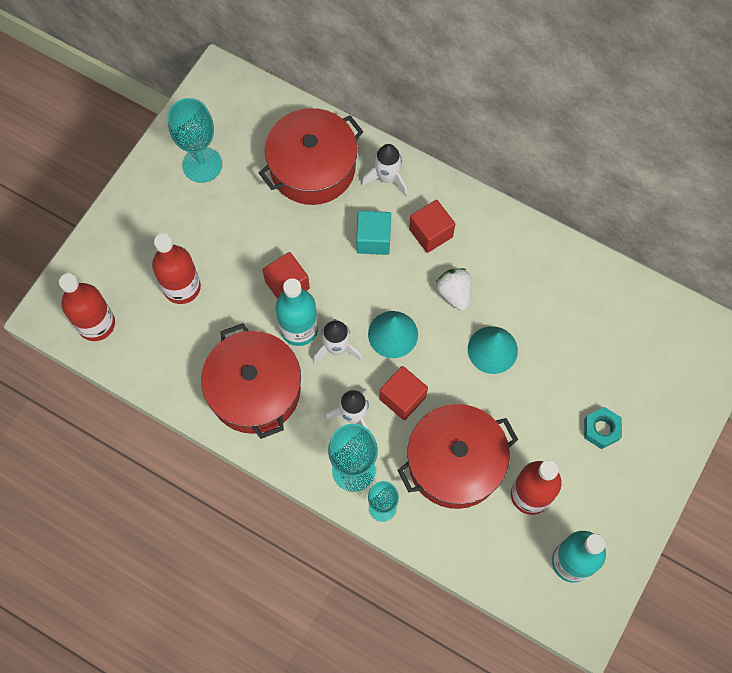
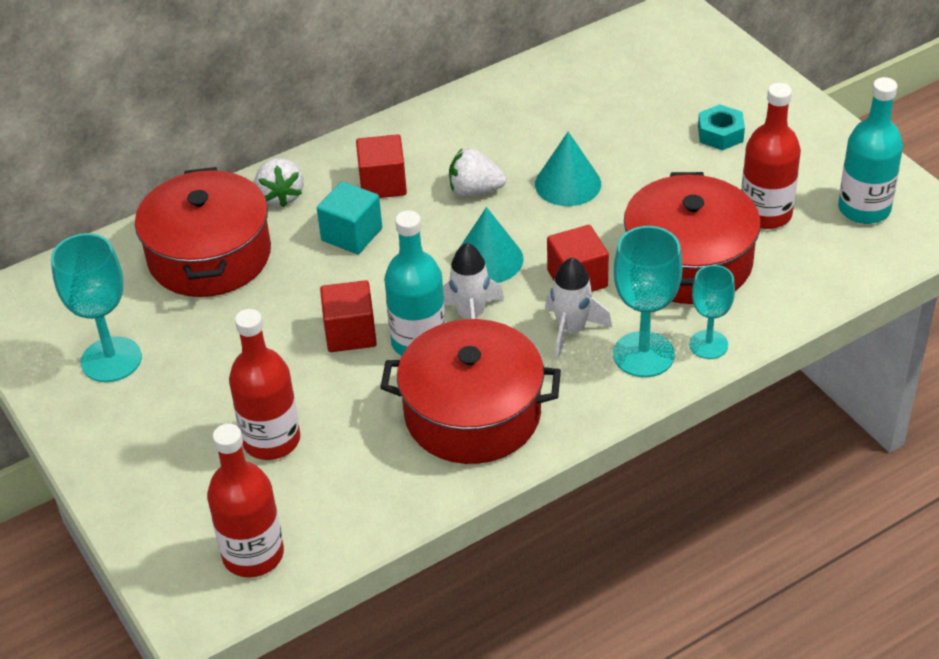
camera: 60 degrees left, 25 degrees down
(387, 178) = (281, 196): white rocket -> white strawberry

